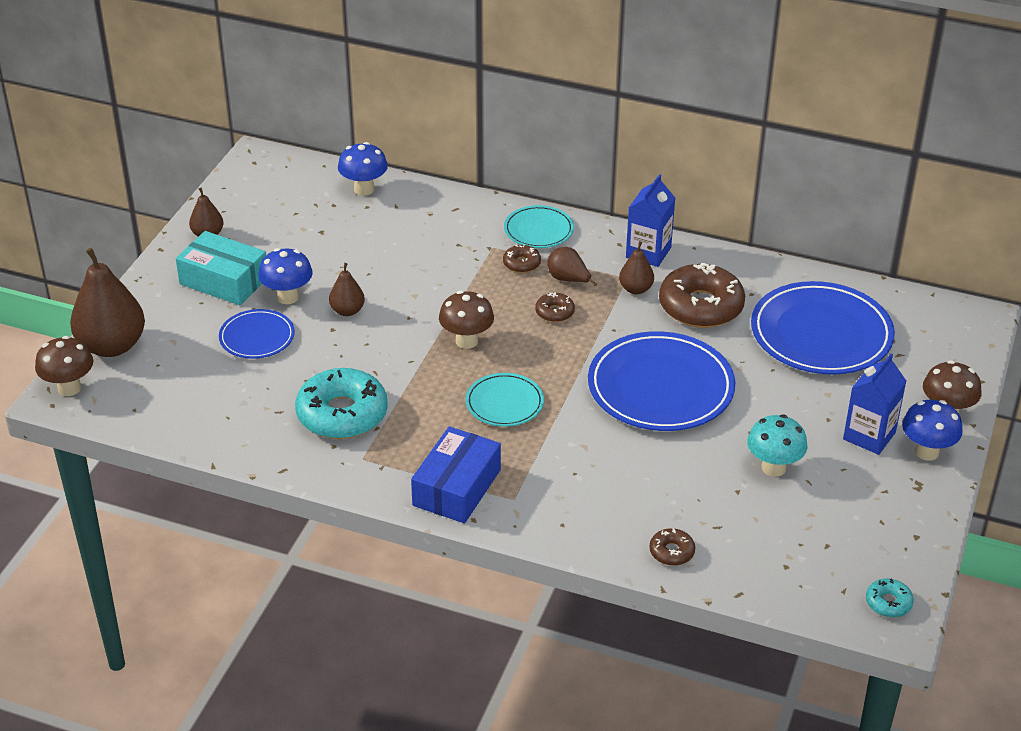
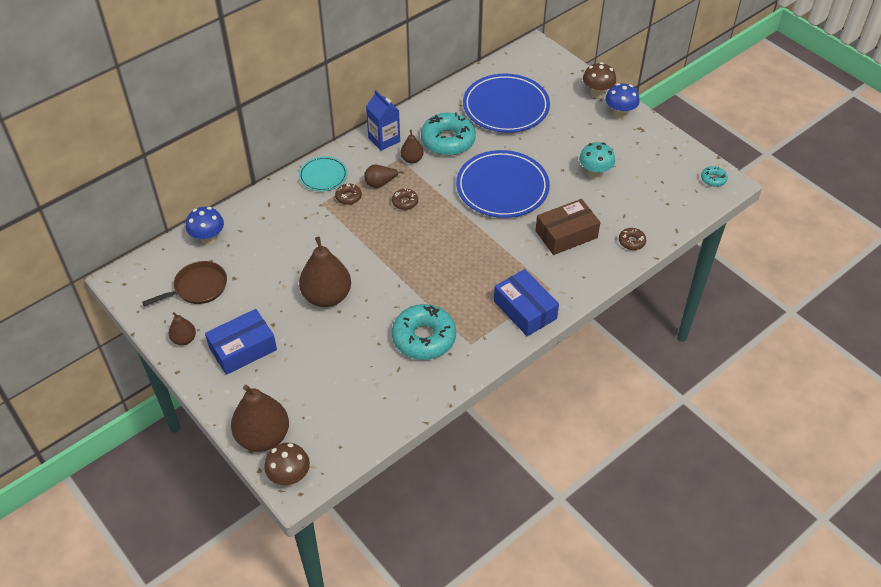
camera: 60 degrees left, 10 degrees up
(224, 280) = (243, 349): turquoise box -> blue box
(257, 337) = (317, 353): blue plate -> none
(287, 212) = (198, 287): none -> brown pan
(287, 297) = (288, 321): blue mushroom -> none
(347, 311) = (327, 296): brown pear -> brown pear, size x1.99
(466, 341) = (400, 252): brown mushroom -> none
(504, 403) = (468, 258): turquoise plate -> none
(627, 479) = (566, 234): none -> brown box
(701, 306) = (448, 141): brown donut -> turquoise donut
(869, 436) = (595, 128): blue carton -> none

